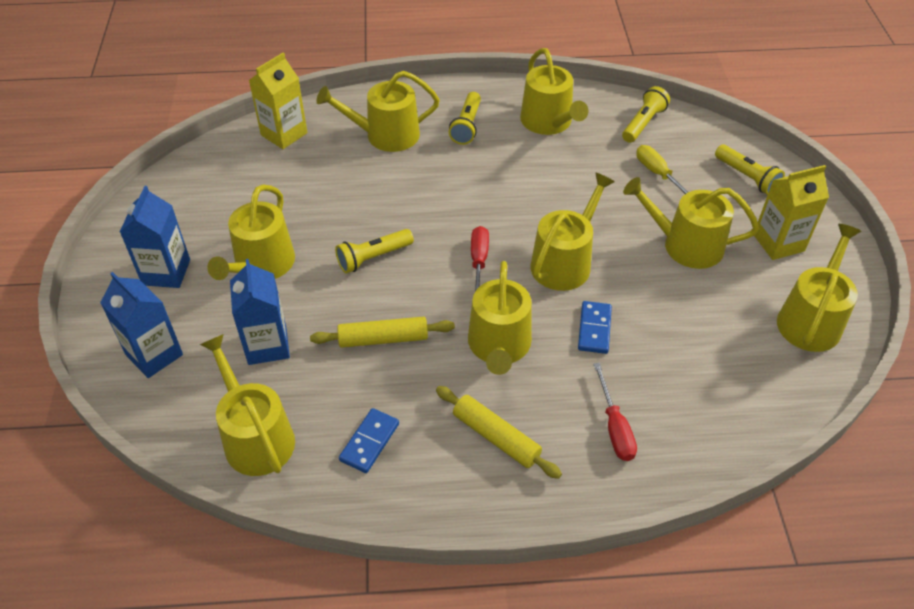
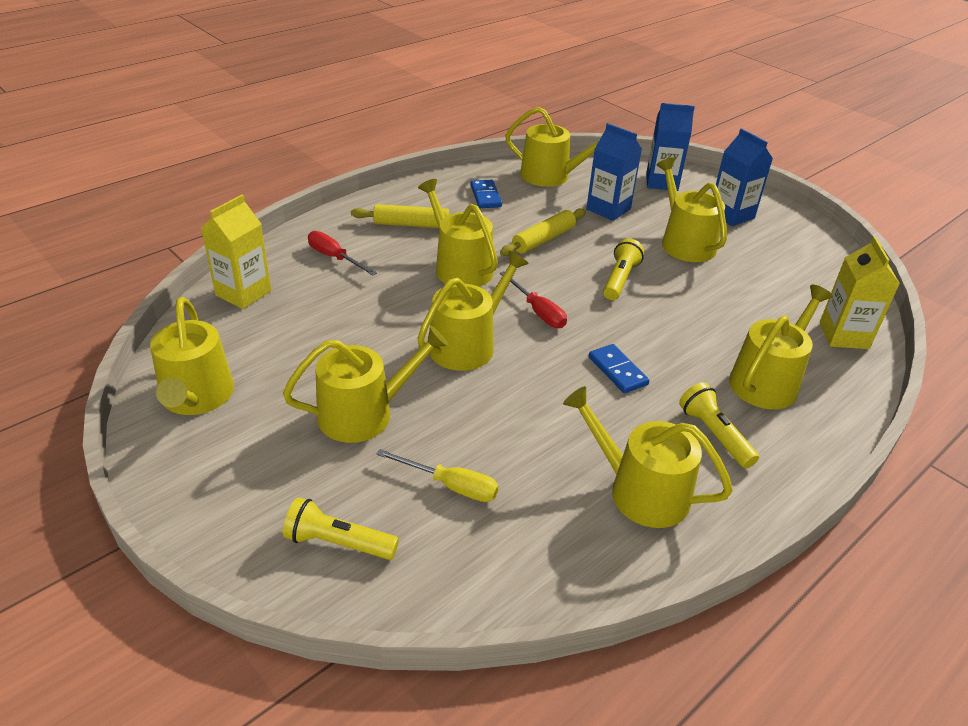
camera: 140 degrees right, 10 degrees down
(565, 262) = (467, 344): yellow watering can -> yellow watering can turned 135 degrees counterclockwise
(594, 329) = (397, 306): blue domino -> blue domino (618, 371)
(643, 123) = (530, 560): yellow flashlight -> none
(778, 243) = (259, 466): yellow carton -> yellow carton (243, 293)

